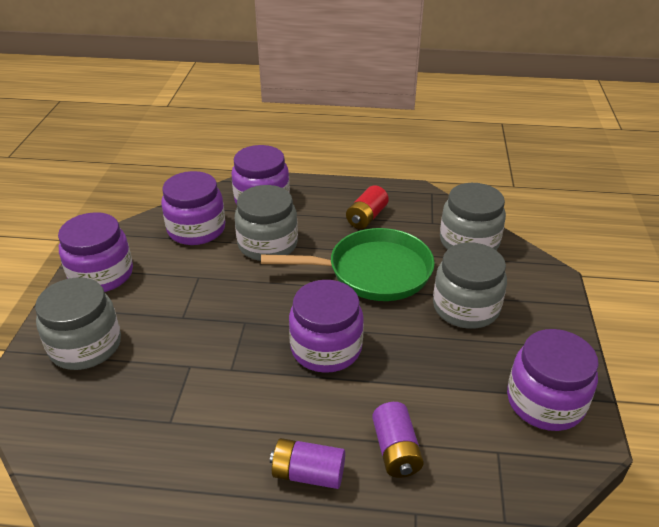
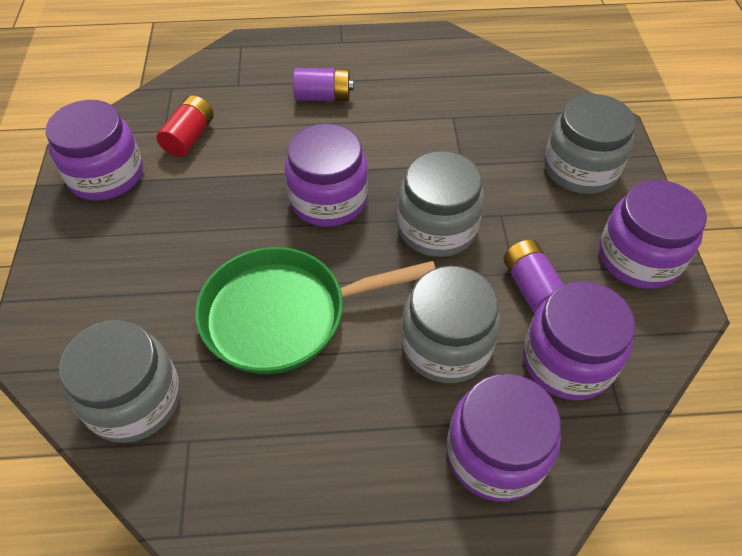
camera: 170 degrees right, 15 degrees up
(366, 217) = (302, 436): red battery -> red battery (189, 137)
(396, 450) = (252, 120): purple battery -> purple battery (531, 287)
(465, 307) = (164, 274): grey jar -> grey jar (437, 228)

